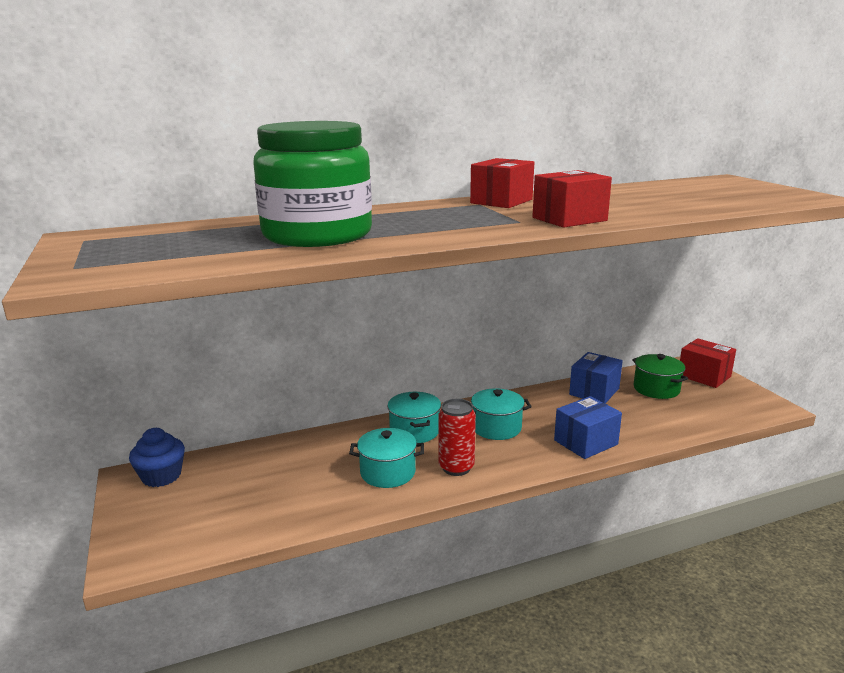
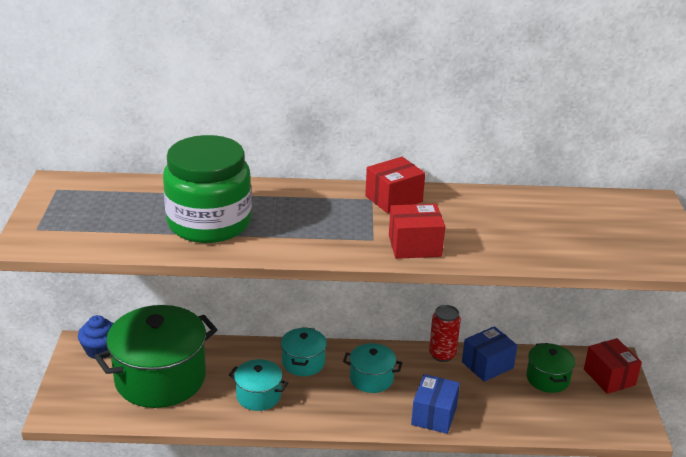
camera: 20 degrees right, 10 degrees up
(256, 485) = (160, 378): none -> green pot
(456, 467) = (312, 407): red can -> red can (442, 354)
(585, 442) = (434, 415): blue box -> blue box turned 60 degrees counterclockwise

